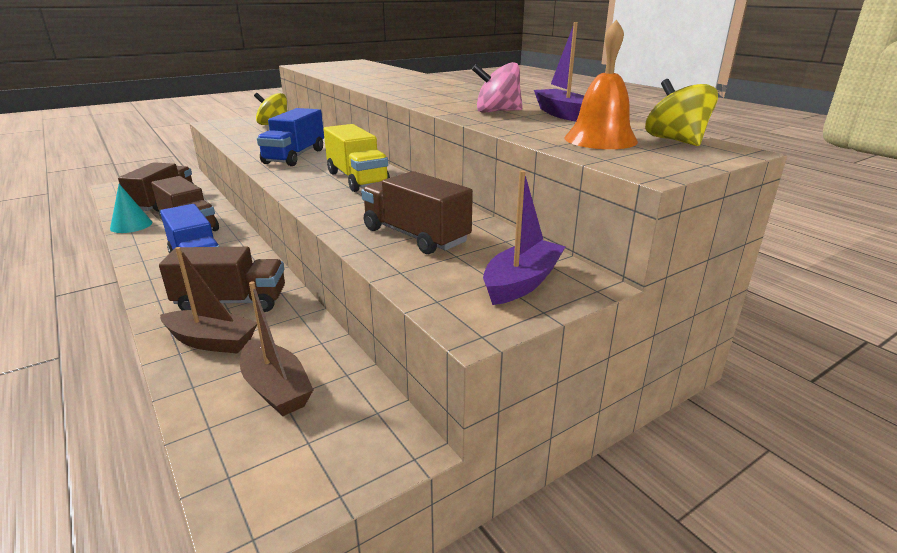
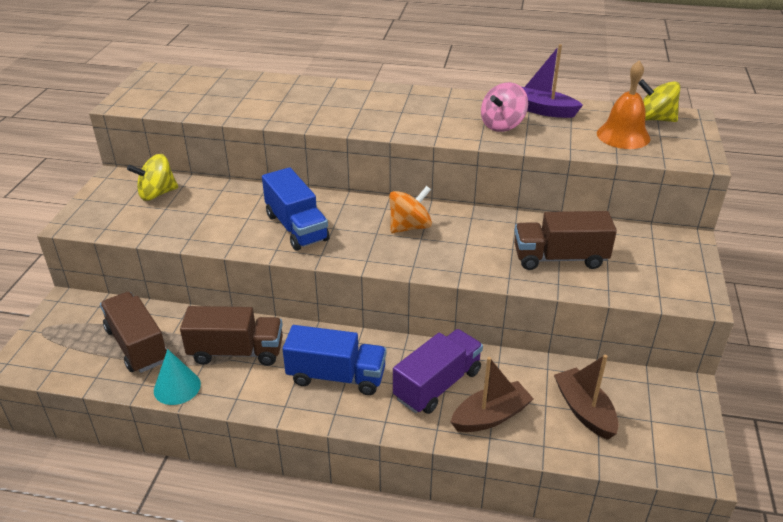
camera: 45 degrees left, 10 degrees up
(231, 302) = (437, 385): brown truck -> purple truck
(276, 389) = (584, 410): brown boat -> brown boat turned 120 degrees counterclockwise
(357, 179) = (410, 227): yellow truck -> orange spinning top
(522, 283) = (667, 259): purple boat -> none

